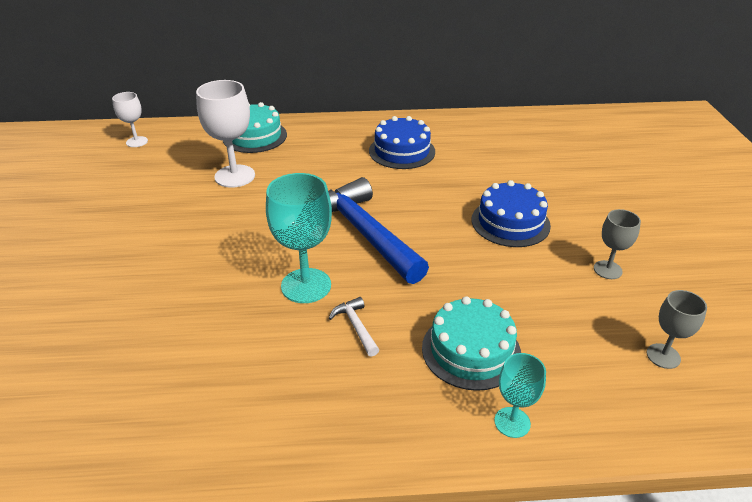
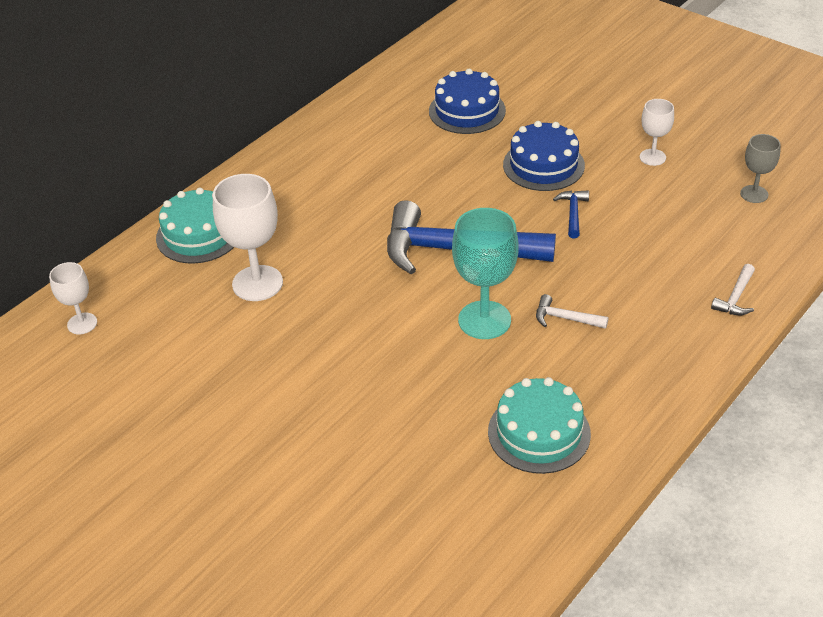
camera: 45 degrees left, 5 degrees up
(402, 151) = (363, 158): blue cake -> blue cake (467, 111)
(471, 350) = (655, 275): turquoise cake -> turquoise cake (539, 432)
(480, 265) = (573, 213): none -> blue hammer
(512, 422) = (735, 298): turquoise goblet -> white hammer
(607, 270) = (652, 157): grey goblet -> white goblet

